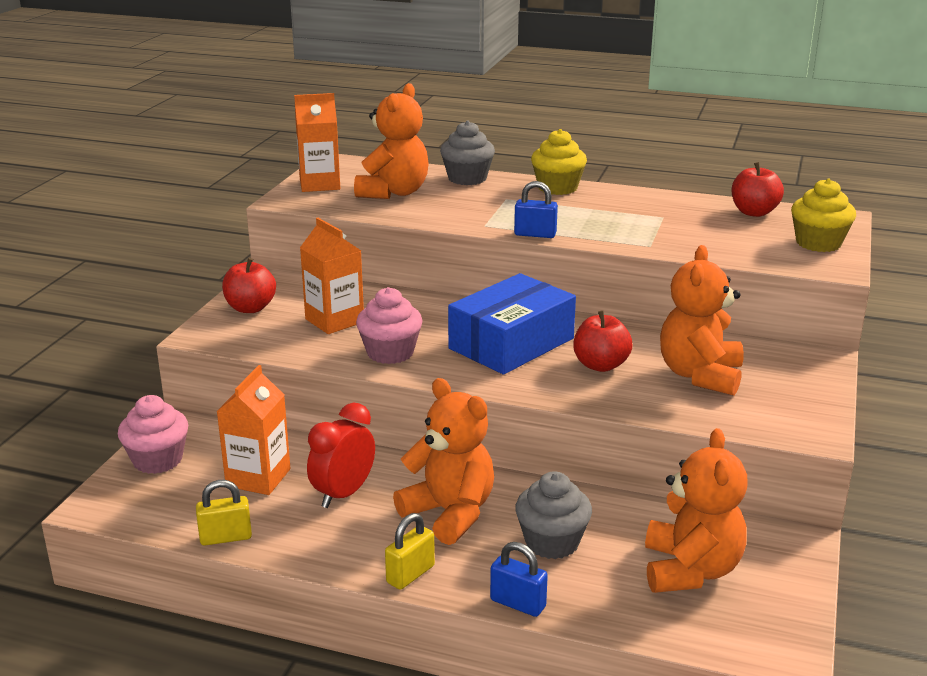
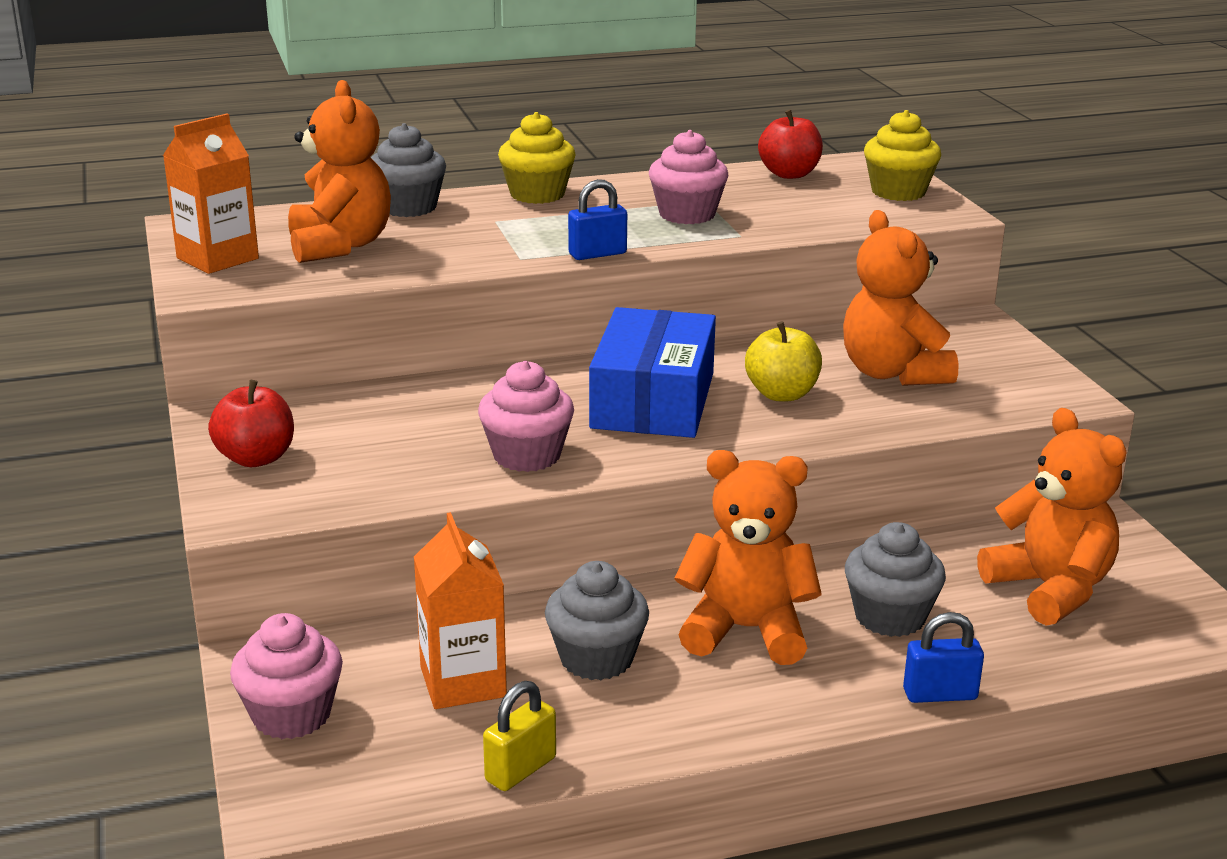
camera: 35 degrees left, 0 degrees up
(334, 320) = (398, 439): orange carton -> none
(343, 494) = (596, 658): red clock -> grey cupcake
(410, 574) = (793, 714): yellow padlock -> none
(600, 365) = (782, 394): red apple -> yellow apple
(635, 223) = (687, 214): none -> pink cupcake

